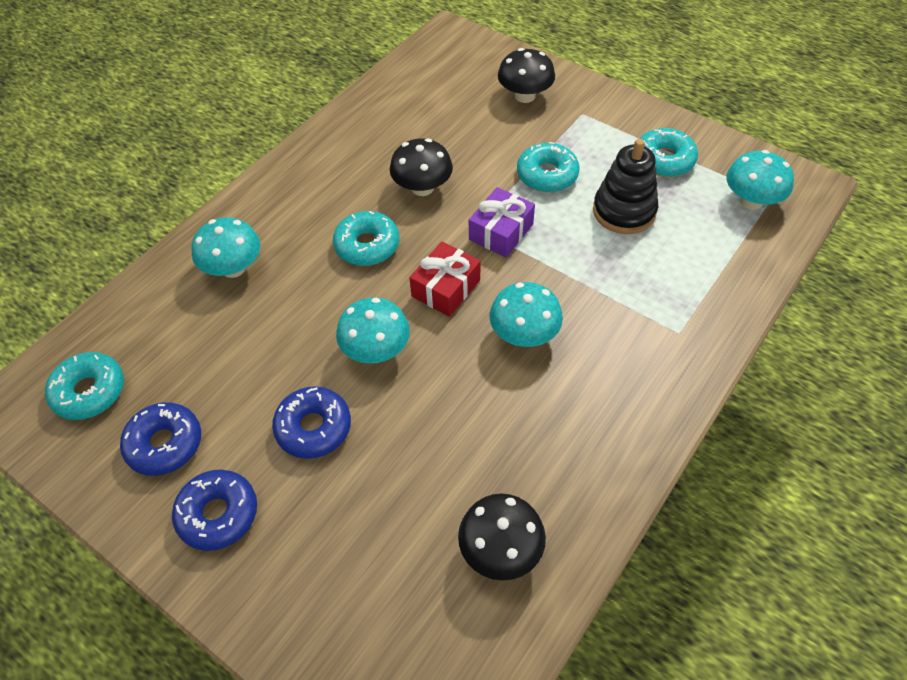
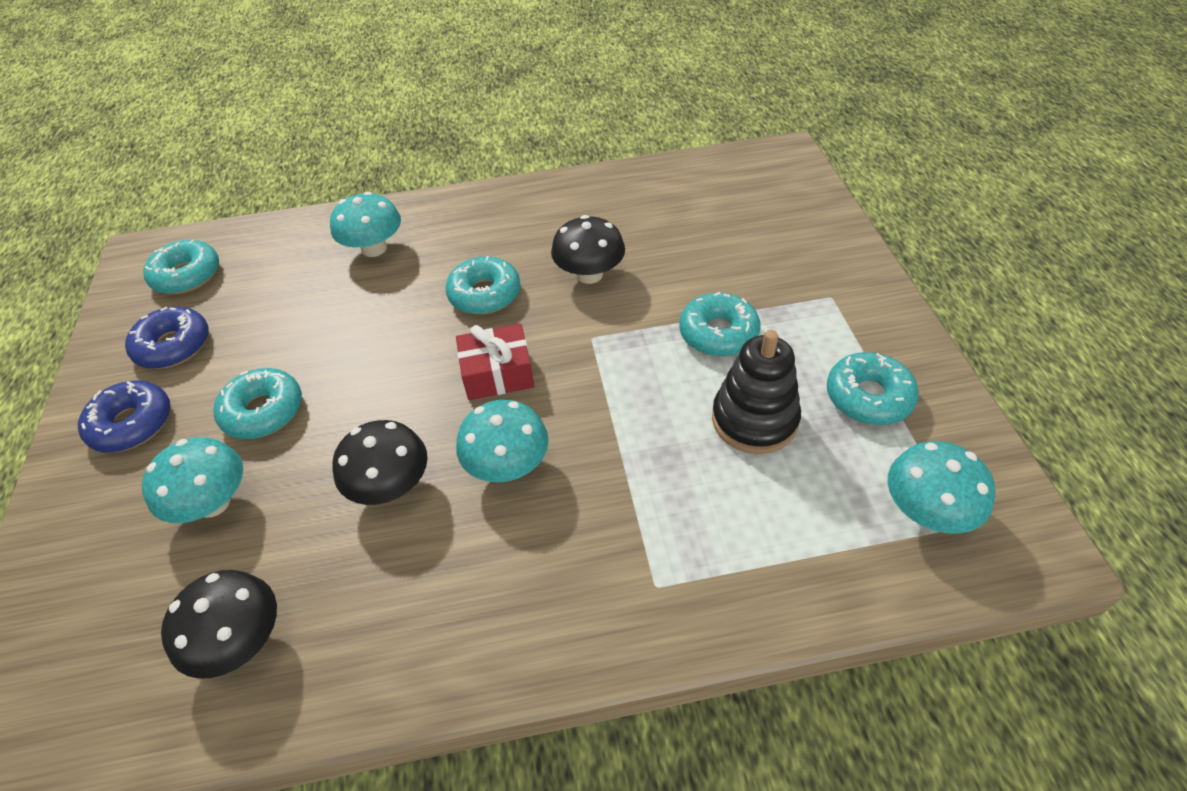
camera: 45 degrees right, 5 degrees down
(313, 428) = (263, 411): blue donut -> turquoise donut
(376, 350) = (381, 385): turquoise mushroom -> turquoise mushroom (213, 503)
(501, 232) = (607, 357): purple gift -> none
(525, 96) = (790, 247): black mushroom -> black mushroom (391, 486)

